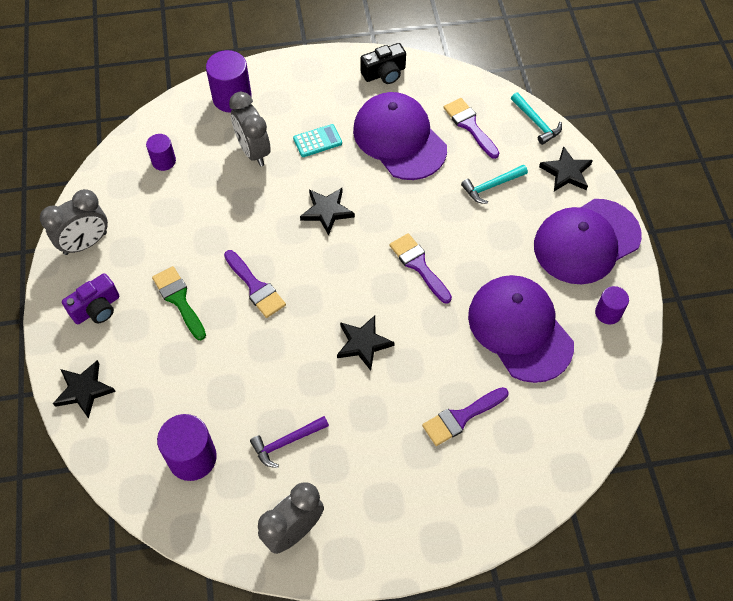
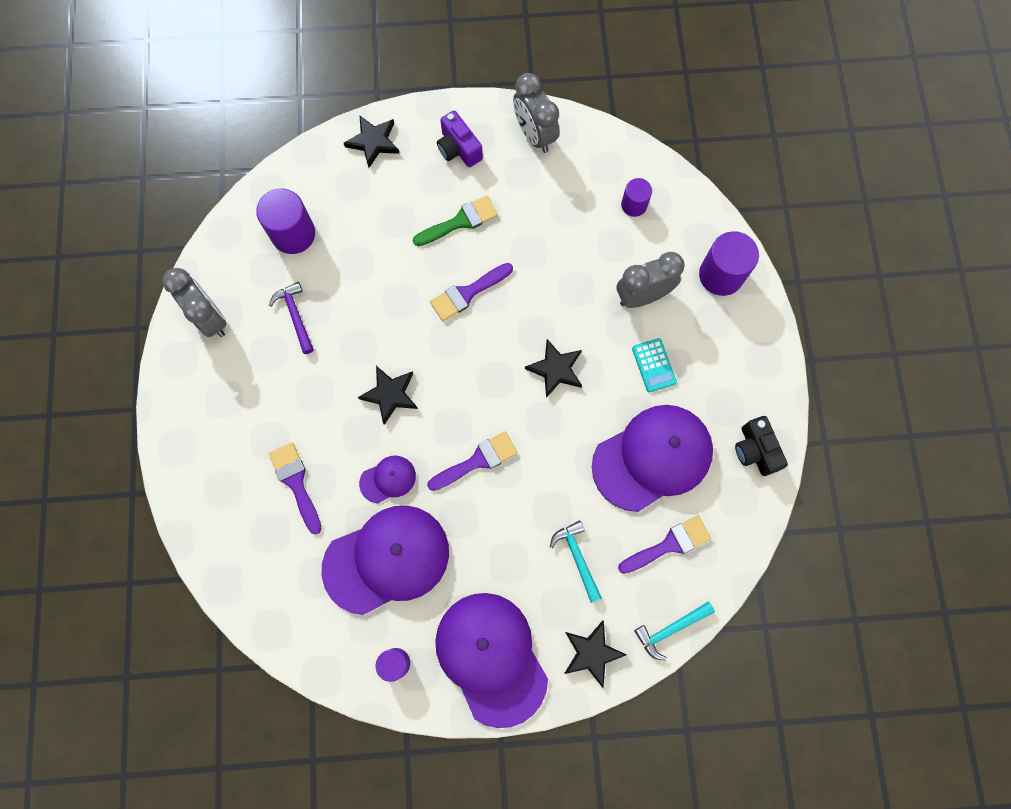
camera: 95 degrees right, 15 degrees up
(446, 336) = (388, 479): none -> purple cap

